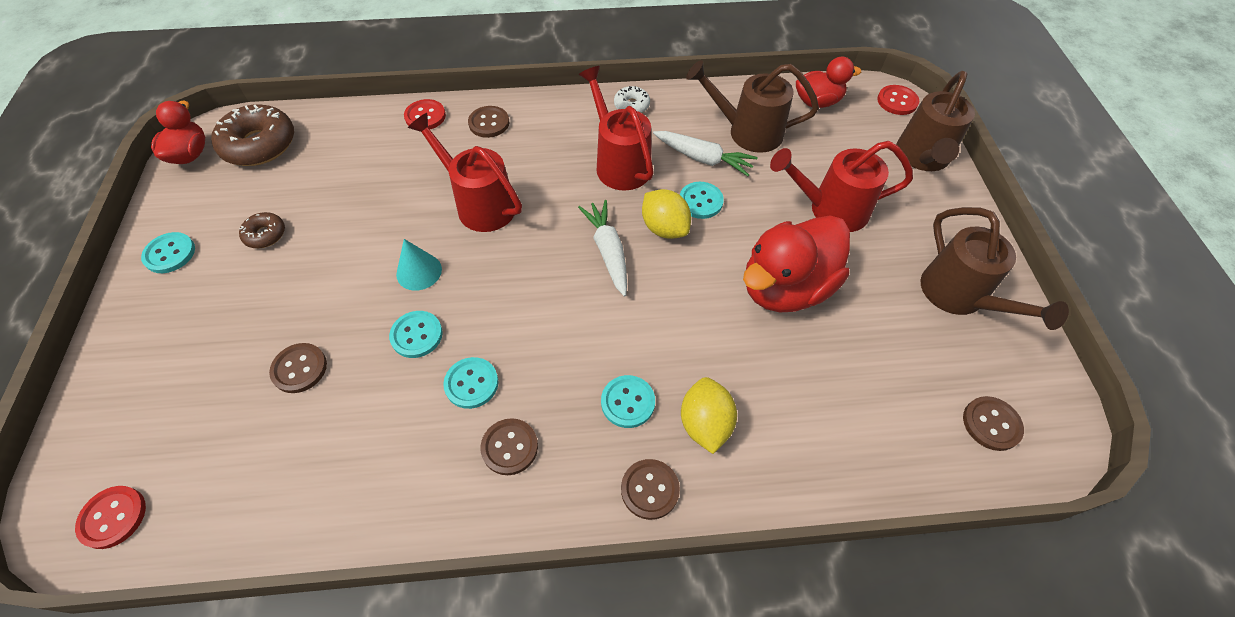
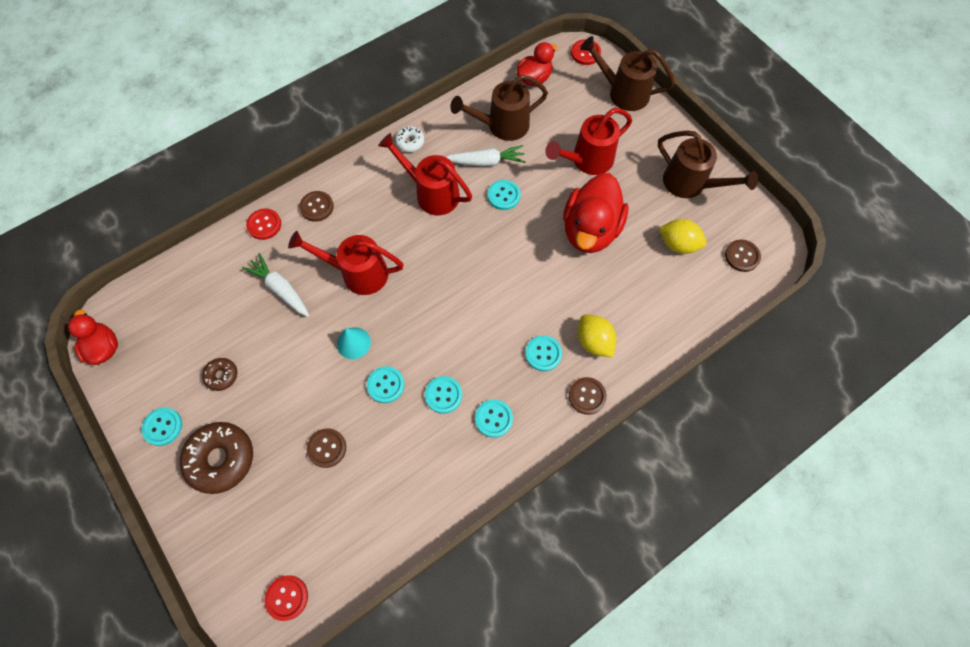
camera: 30 degrees left, 10 degrees up
(259, 145) = (153, 312): brown donut -> brown donut (221, 459)
(510, 447) = (493, 418): brown button -> turquoise button
(608, 251) = (467, 263): white carrot -> white carrot (280, 289)
(664, 228) = (493, 227): yellow lemon -> yellow lemon (678, 244)
(922, 158) = (622, 92): brown watering can -> brown watering can turned 120 degrees clockwise

